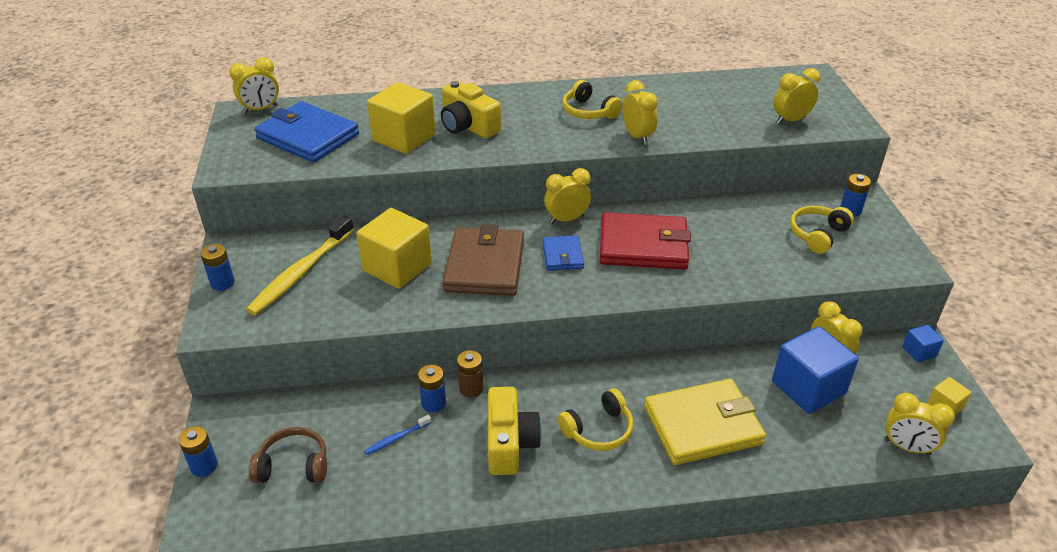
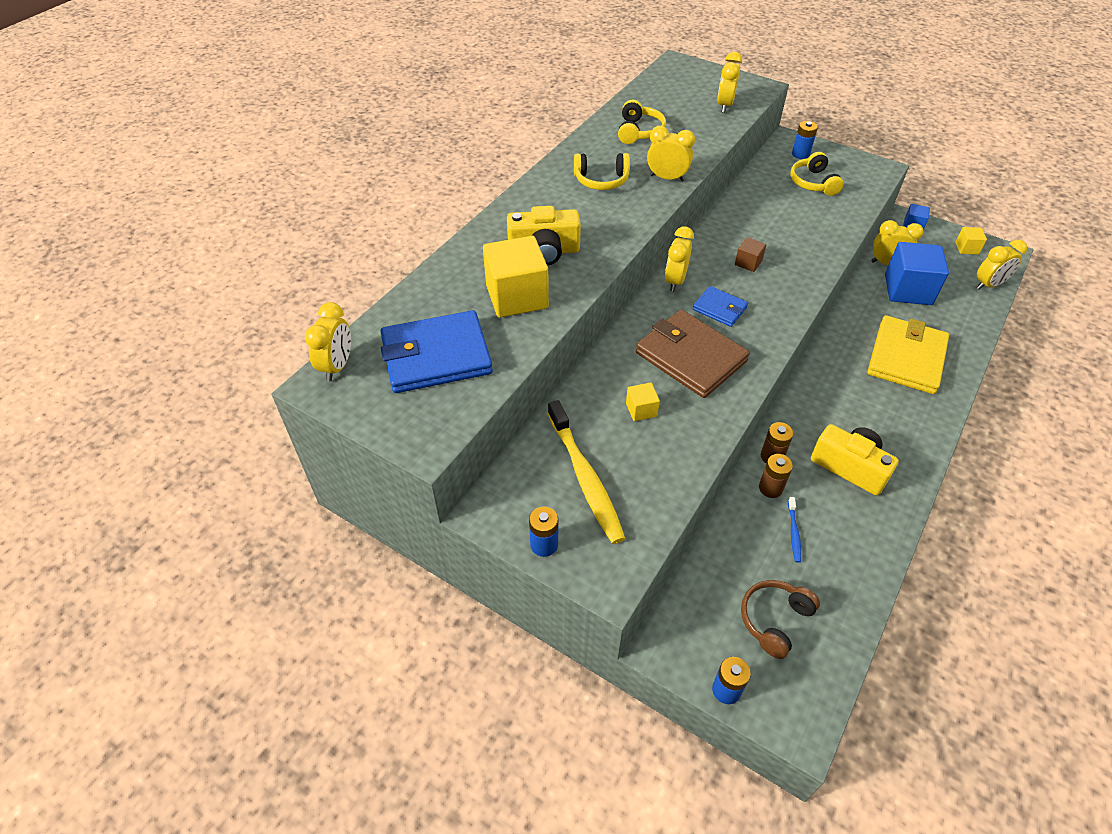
camera: 50 degrees left, 10 degrees up
(397, 267) = (641, 410): yellow cube -> yellow cube, size x0.48
(433, 403) = (770, 488): blue battery -> brown battery
(598, 430) = (872, 411): yellow headphones -> yellow headphones (639, 131)
(643, 246) = (748, 263): red wallet -> brown cube

